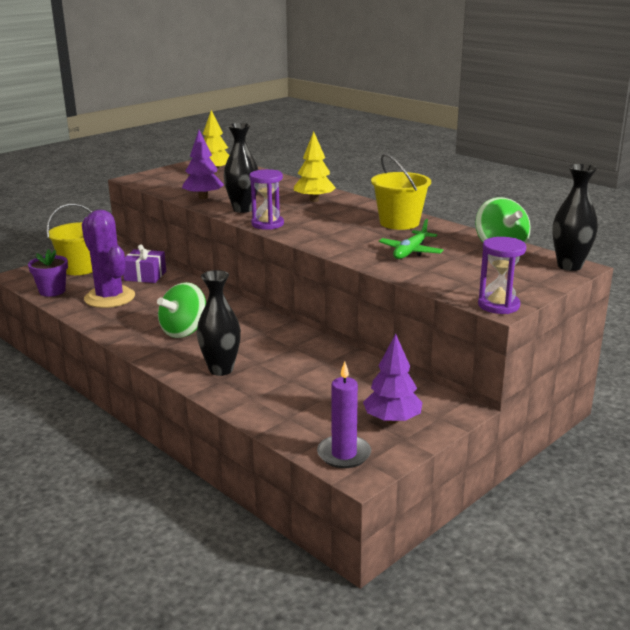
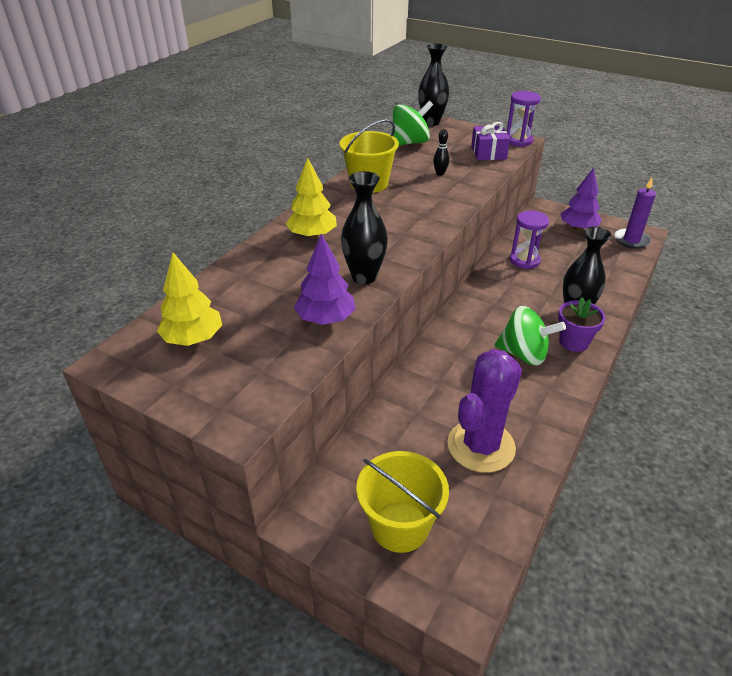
camera: 105 degrees left, 15 degrees up
(52, 291) = (493, 522): purple flower pot -> purple flower pot (573, 342)
(145, 276) = (399, 435): purple gift -> purple gift (488, 153)
(267, 224) = (408, 251): purple hourglass -> purple hourglass (524, 260)
(410, 251) = (440, 173): green plane -> black bowling pin

